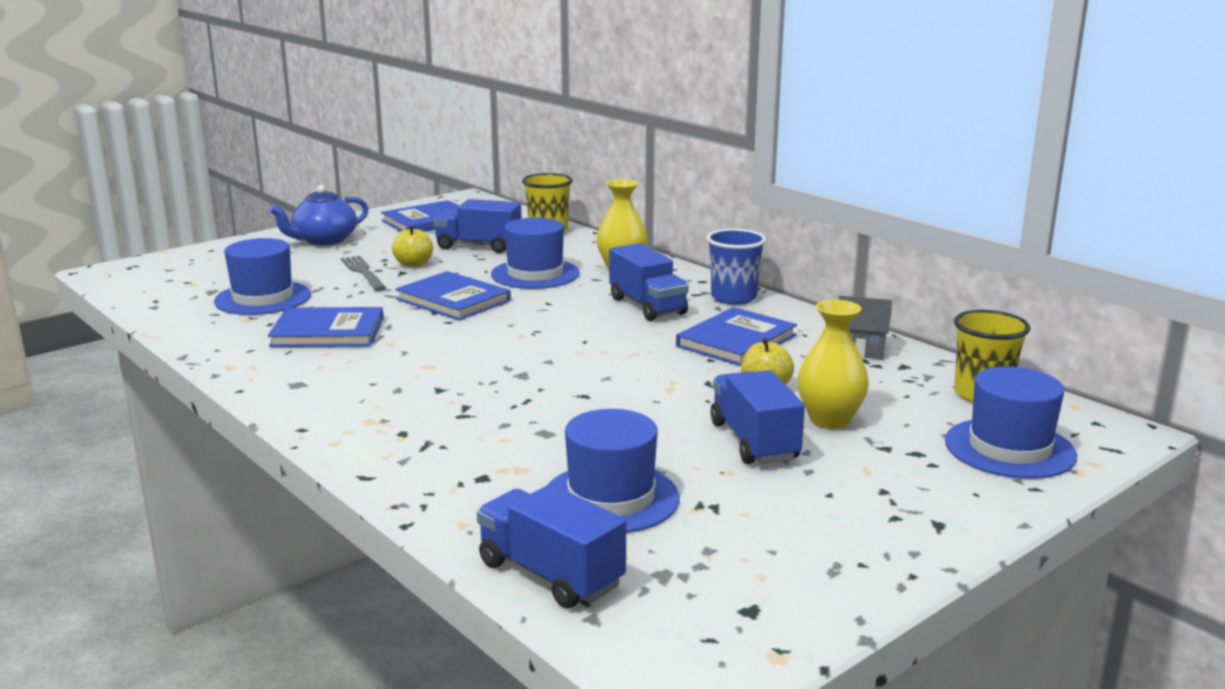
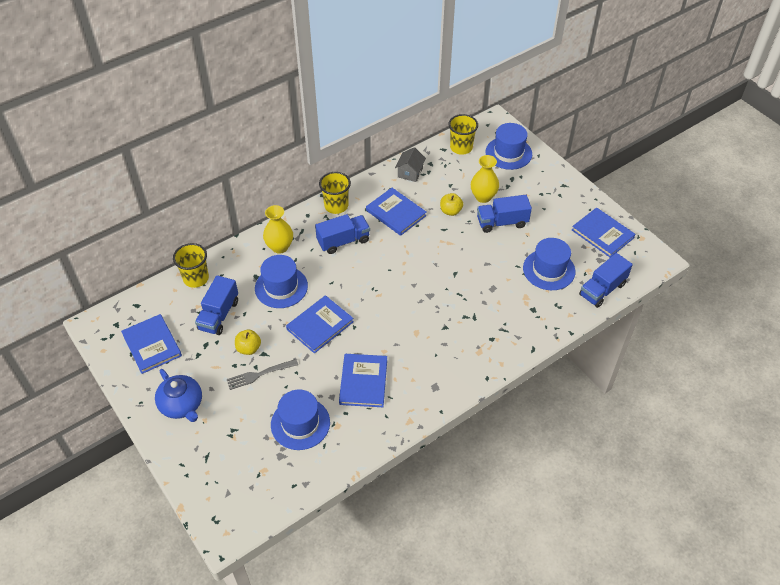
camera: 85 degrees left, 30 degrees up
(733, 297) = (336, 206): blue cup -> yellow cup
(768, 582) = (602, 234): none -> blue book

